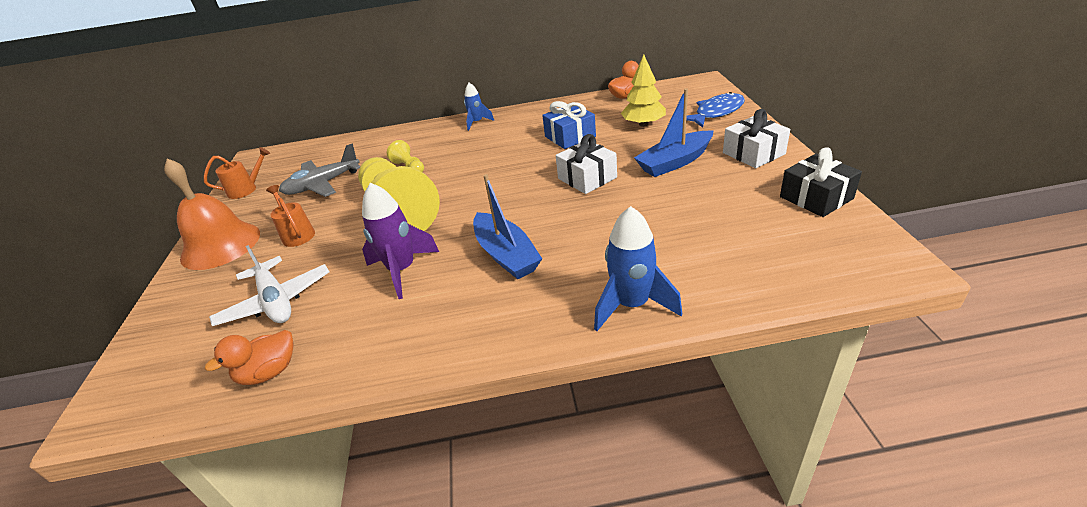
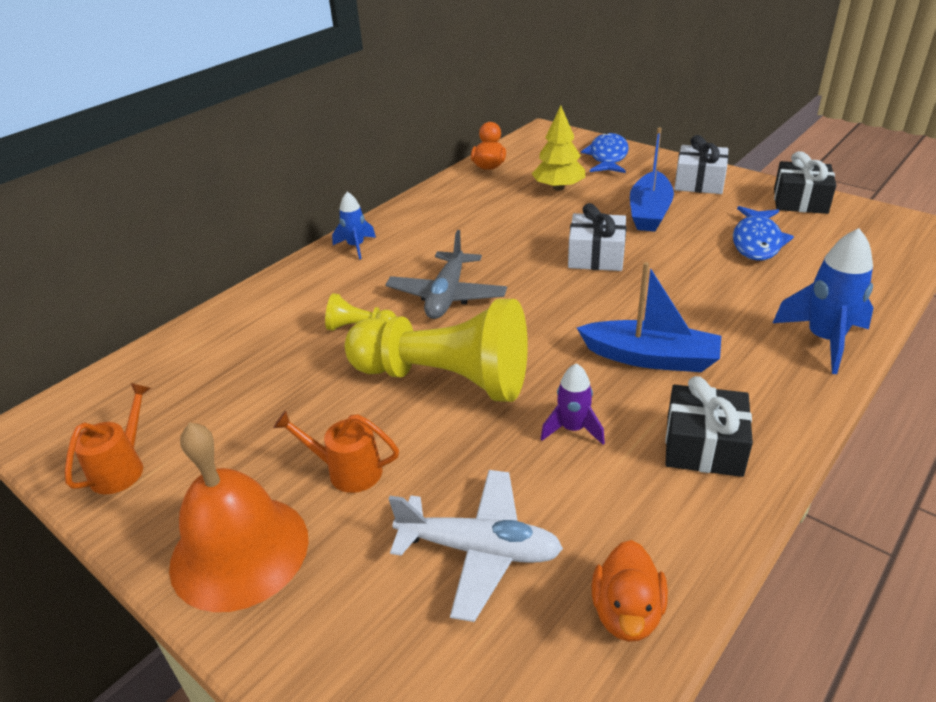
camera: 45 degrees left, 0 degrees up
(323, 184) = (260, 401): grey plane -> grey plane (447, 295)
(402, 270) = (572, 429): purple rocket -> purple rocket, size x0.60
(441, 320) = (703, 446): none -> black gift
(570, 137) = (503, 224): blue gift -> none
(716, 214) = (757, 242): none -> blue fish

